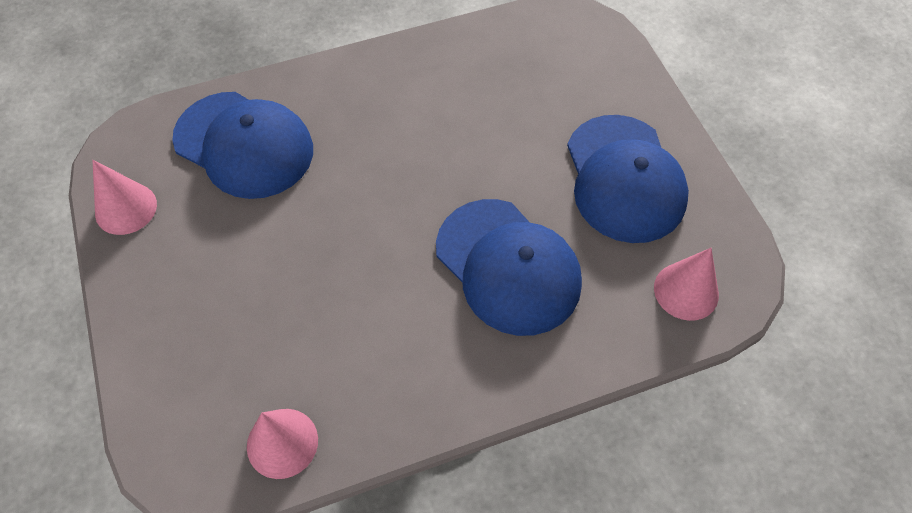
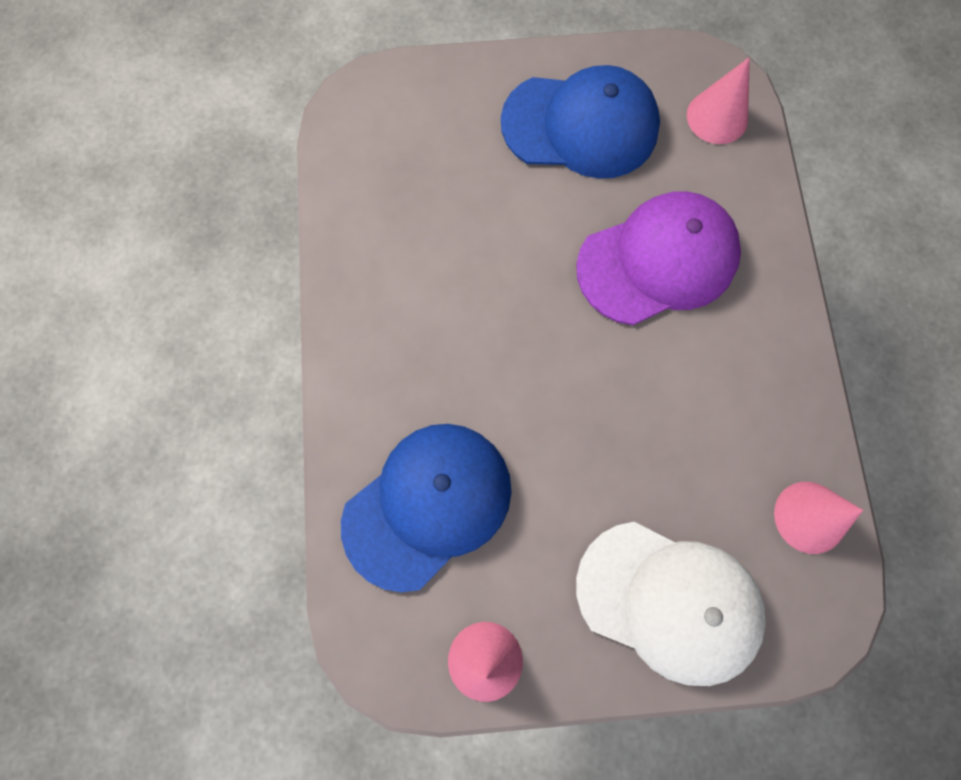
camera: 75 degrees left, 15 degrees up
(187, 332) = (669, 601): none -> white cap
(508, 266) = (658, 261): blue cap -> purple cap

